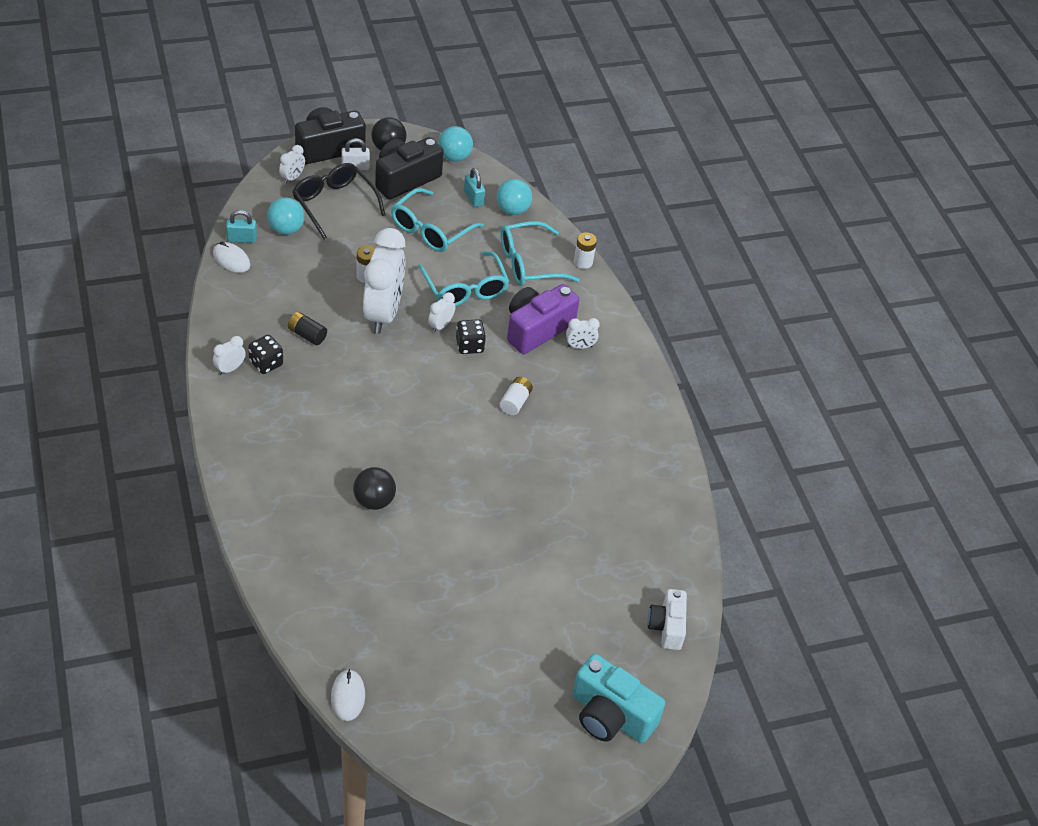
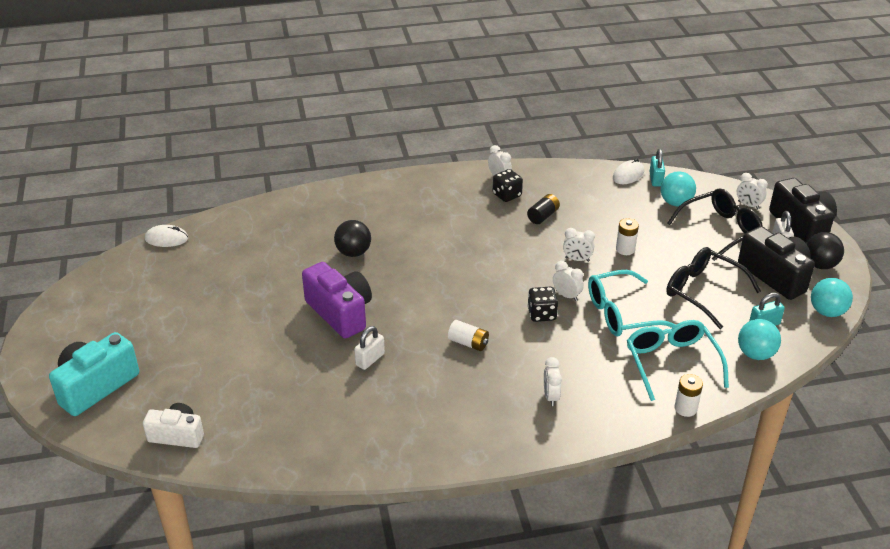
camera: 100 degrees right, 10 degrees down
(383, 313) = (577, 259): white clock -> white clock, size x0.42
(430, 230) = (702, 292): turquoise glasses -> black glasses
(537, 329) = (572, 364): purple camera -> purple camera (340, 312)
(546, 478) = (370, 359): none -> white padlock

